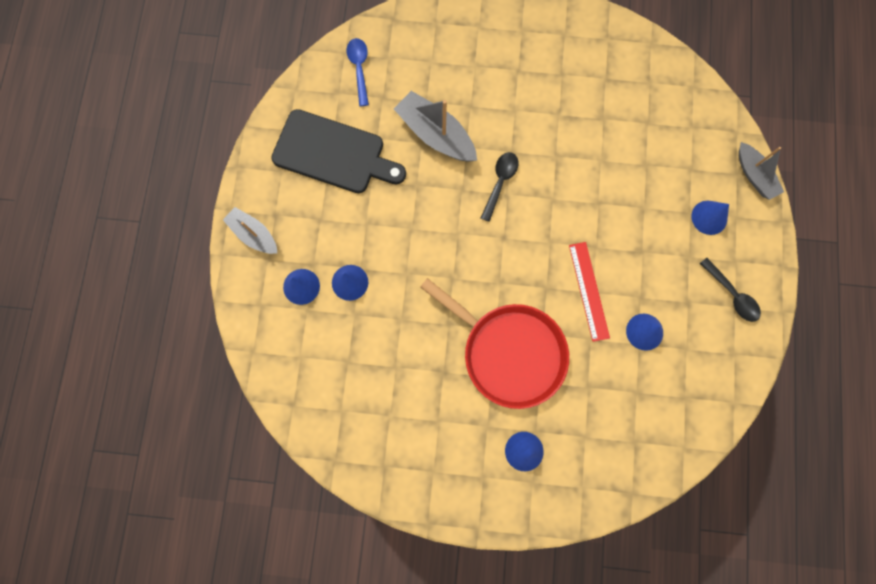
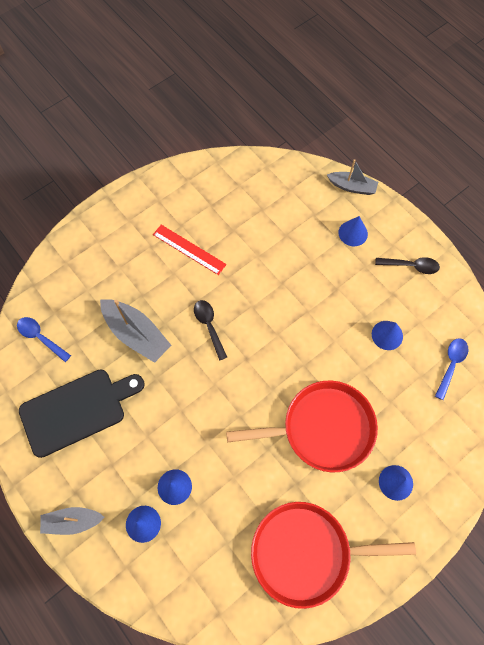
camera: 45 degrees left, 10 degrees down
(399, 429) = (306, 553): none -> red pan
(435, 135) = (136, 334): grey boat -> grey boat turned 135 degrees counterclockwise
(588, 291) = (330, 342): red ruler -> red ruler (189, 249)
(674, 409) = (451, 364): none -> blue spoon

